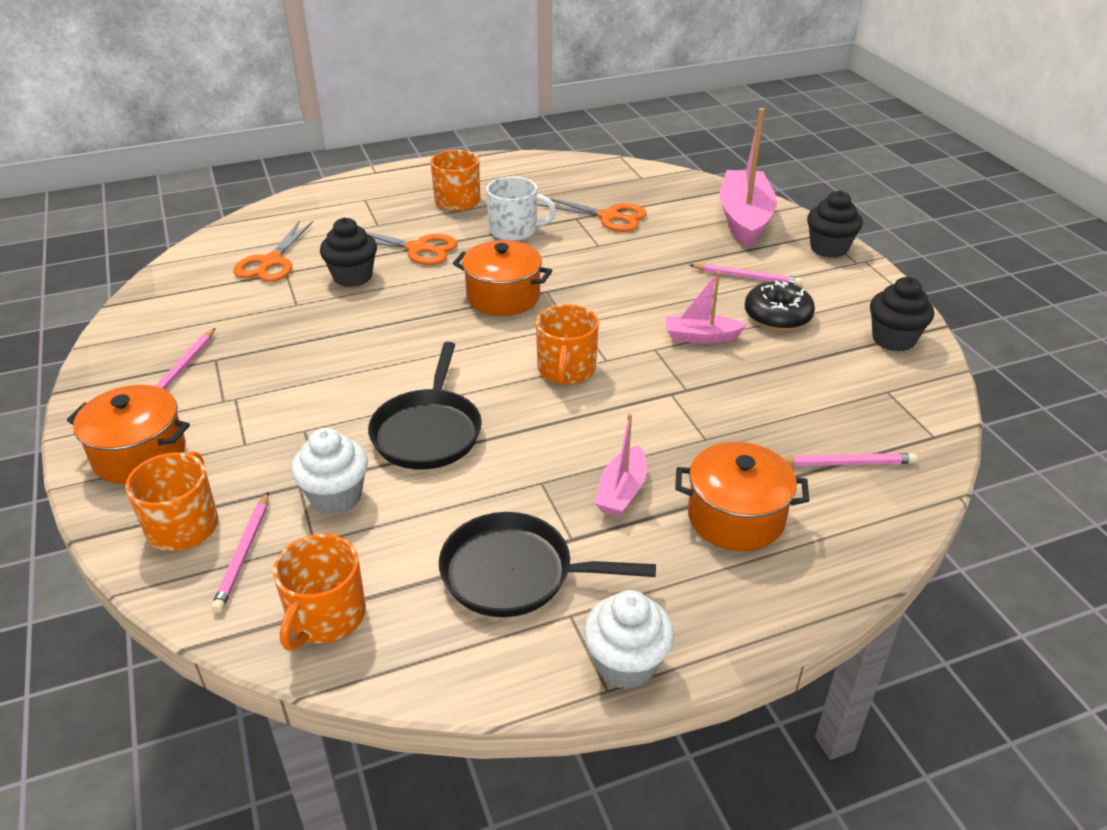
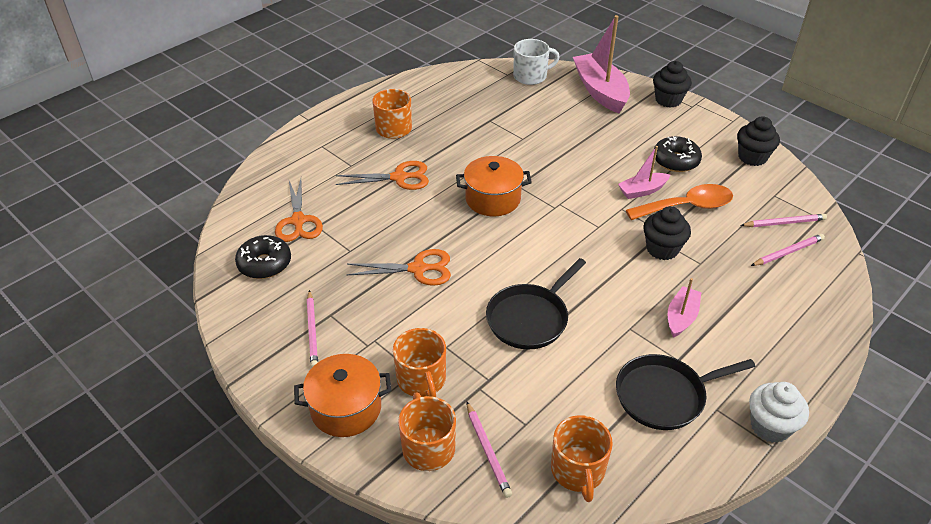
camera: 25 degrees left, 5 degrees up
(199, 292) = (264, 264): none -> black donut
(336, 497) = (511, 387): white cupcake -> none
(352, 277) = (372, 215): black cupcake -> black cupcake (662, 249)
(428, 431) = (530, 318): black pan -> black pan turned 60 degrees clockwise
(515, 230) = (456, 142): white mug -> white mug (531, 76)
(566, 369) = (579, 242): orange mug -> orange mug (422, 380)
(608, 217) = (511, 113): orange scissors -> orange scissors (418, 269)
(621, 492) = (681, 317): pink boat -> pink boat turned 150 degrees counterclockwise
(735, 517) = (756, 310): orange pot -> none
(746, 277) = (635, 137): pink pencil -> pink pencil (784, 223)
(746, 370) = (687, 207): none -> orange spoon

